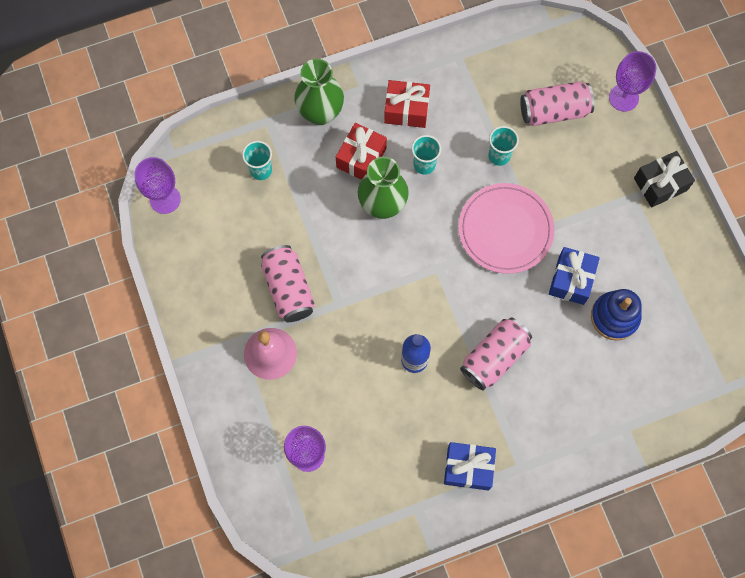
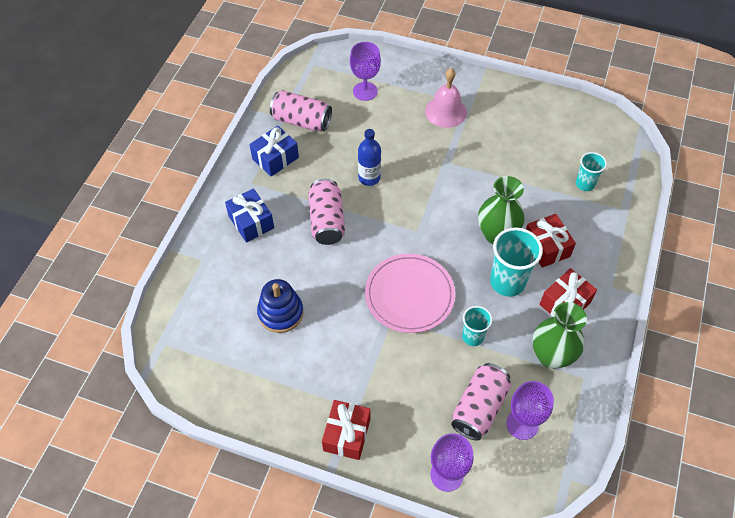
camera: 130 degrees right, 15 degrees down
(165, 199) = (604, 122): purple goblet -> purple goblet (522, 424)
(288, 289) = (480, 146): pink can -> pink can (301, 121)
(320, 113) = (606, 247): green vase -> green vase (551, 356)
(424, 165) = (507, 282): turquoise cup -> turquoise cup, size x1.69
(571, 280) = (333, 307): blue gift -> blue gift (251, 222)
(660, 184) = (346, 434): black gift -> red gift

